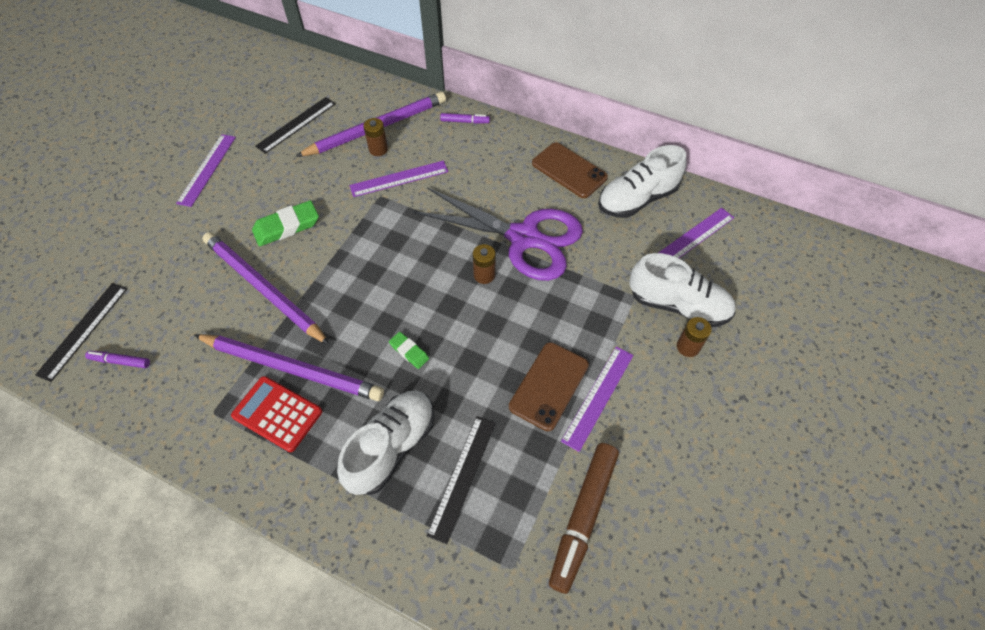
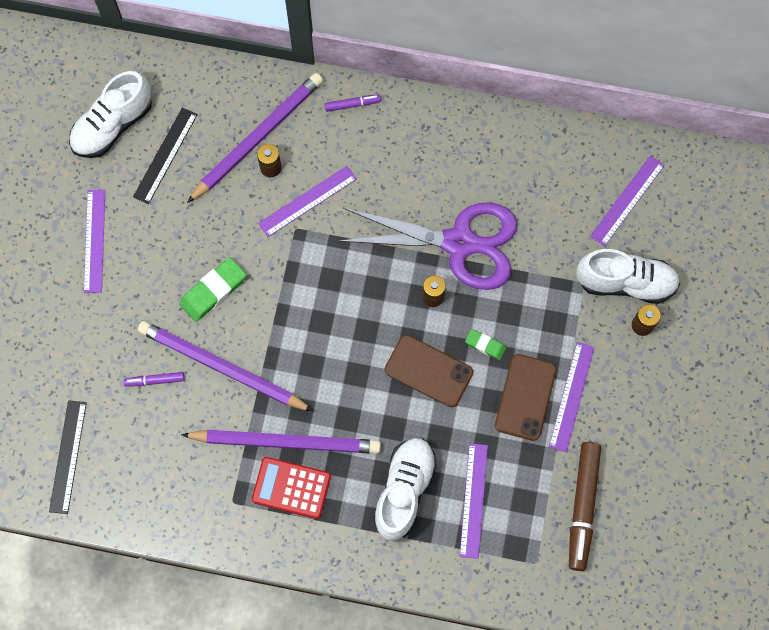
camera: 15 degrees left, 15 degrees up
(120, 361) = (121, 477): purple marker -> purple marker (155, 380)
(409, 351) = (388, 397): green eraser -> green eraser (485, 345)
(462, 477) = (473, 500): black ruler -> purple ruler
(569, 170) = (484, 145): brown phone -> brown phone (428, 371)
(637, 199) = (563, 166): white shoe -> white shoe (113, 126)

